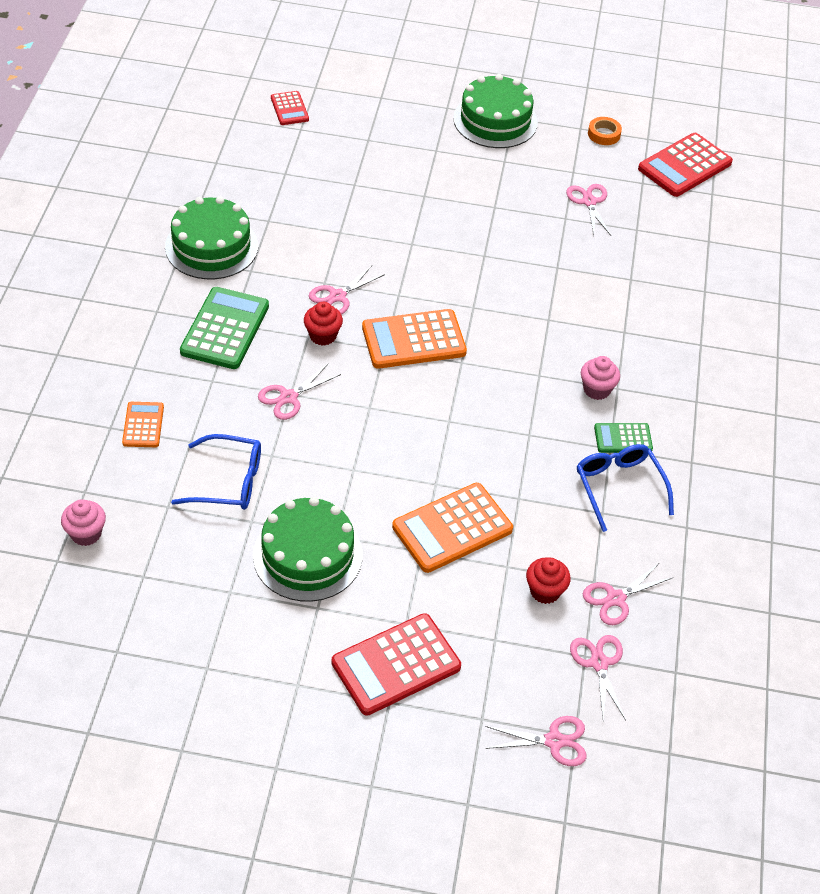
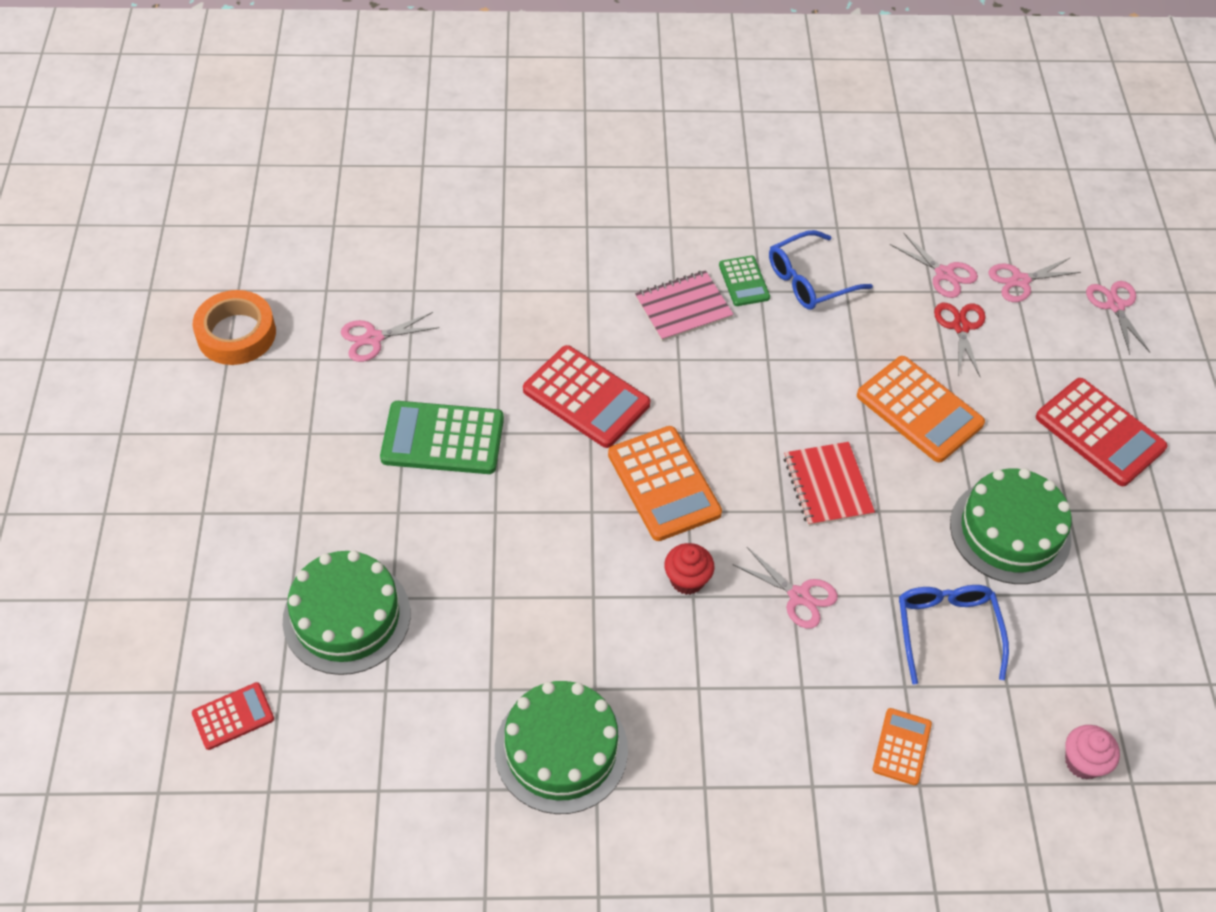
camera: 100 degrees left, 5 degrees up
(143, 425) = (901, 747): orange calculator -> orange calculator turned 120 degrees clockwise
(225, 329) = (711, 694): green calculator -> green calculator (442, 439)
(337, 296) = (614, 577): pink scissors -> none
(387, 441) = (827, 485): none -> red notebook
(495, 120) = (224, 453): green cake -> green cake (347, 617)
(545, 591) = (960, 327): red cupcake -> red scissors
(596, 390) = (683, 308): pink cupcake -> pink notebook
(604, 134) = (236, 334): orange tape -> orange tape, size x1.80
(685, 166) = (286, 252): red calculator -> red calculator (586, 397)

